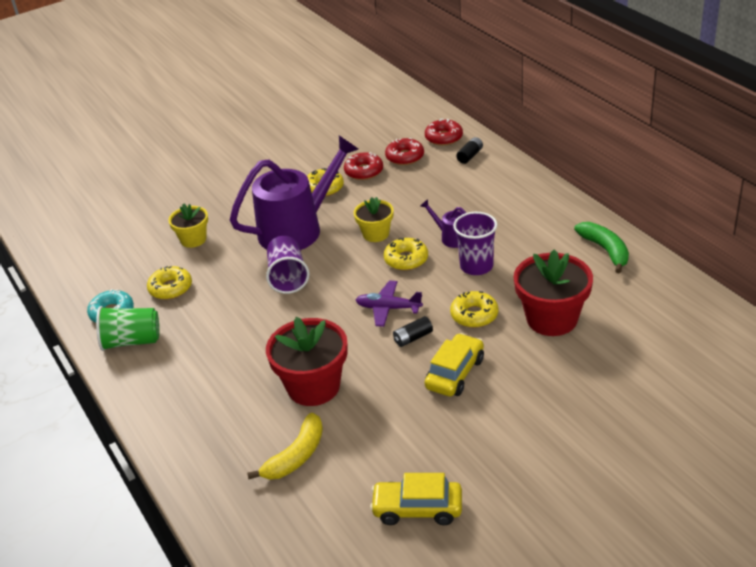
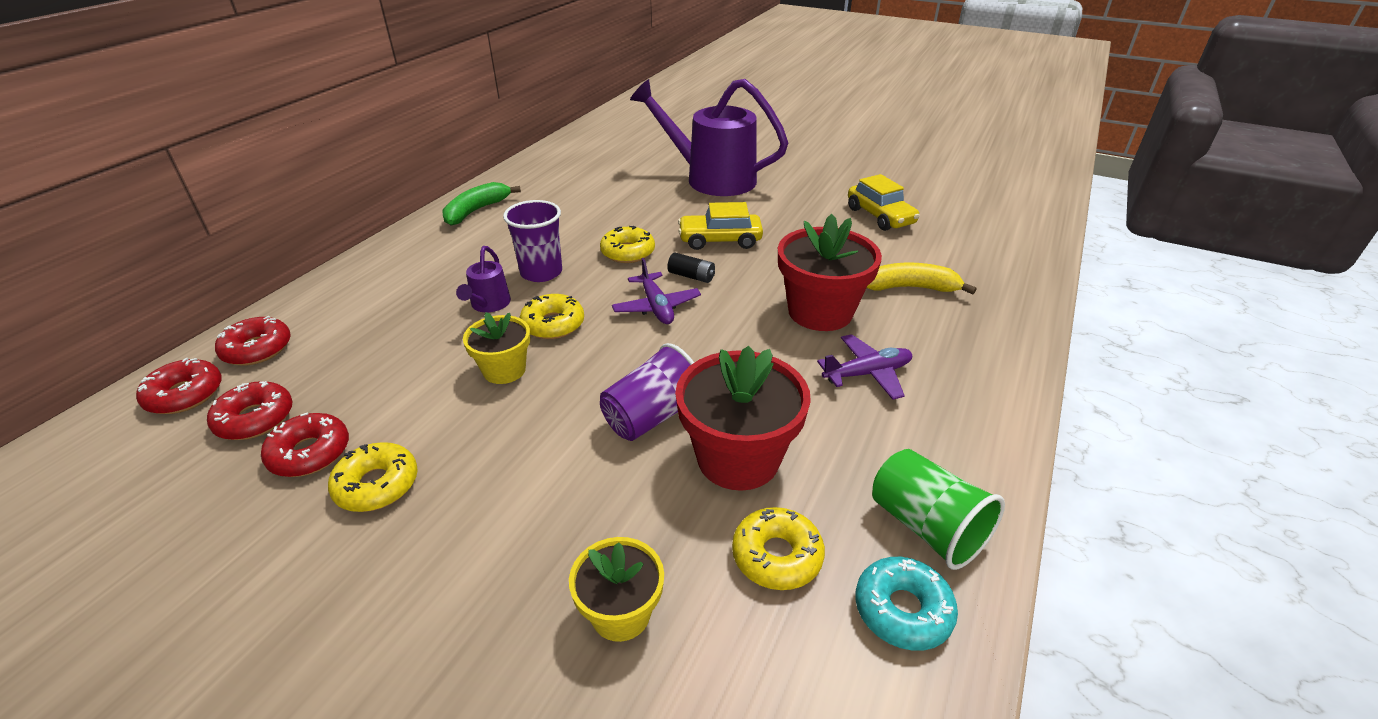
camera: 125 degrees left, 0 degrees up
(237, 377) = (867, 374): none -> purple plane
(298, 229) = (521, 462): purple watering can -> purple watering can (710, 178)
(470, 156) = (257, 349): black battery -> red donut
(552, 319) = (604, 214): red flower pot -> red flower pot (738, 458)

